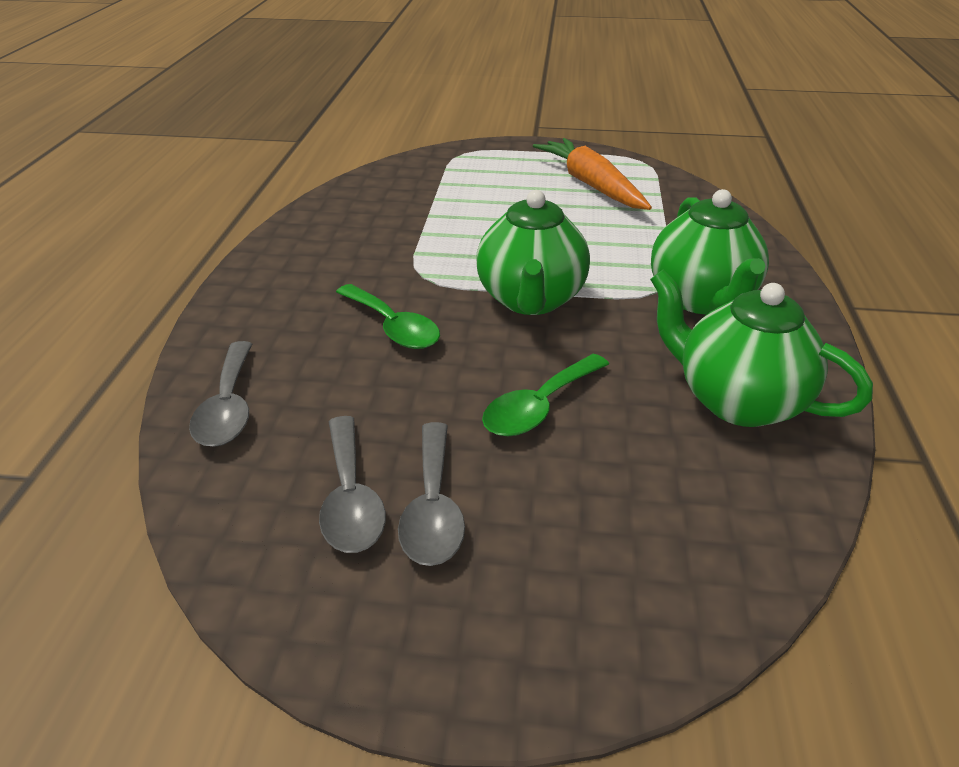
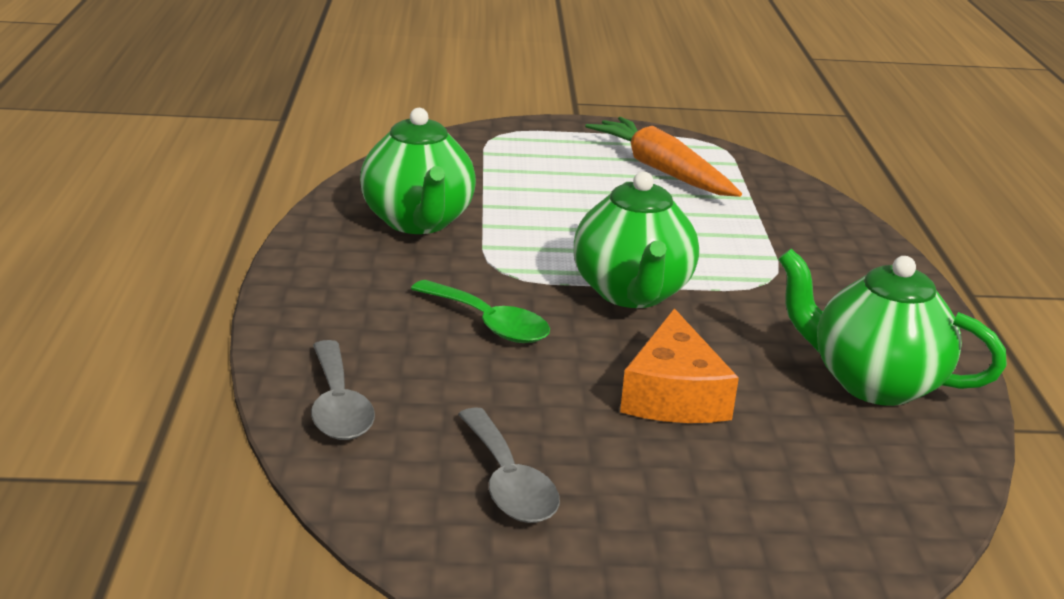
camera: 10 degrees left, 10 degrees down
(433, 508) = (595, 486): grey spoon -> none
(539, 407) = (674, 395): green spoon -> orange cheese
(701, 299) = (815, 289): green teapot -> green teapot (418, 222)

